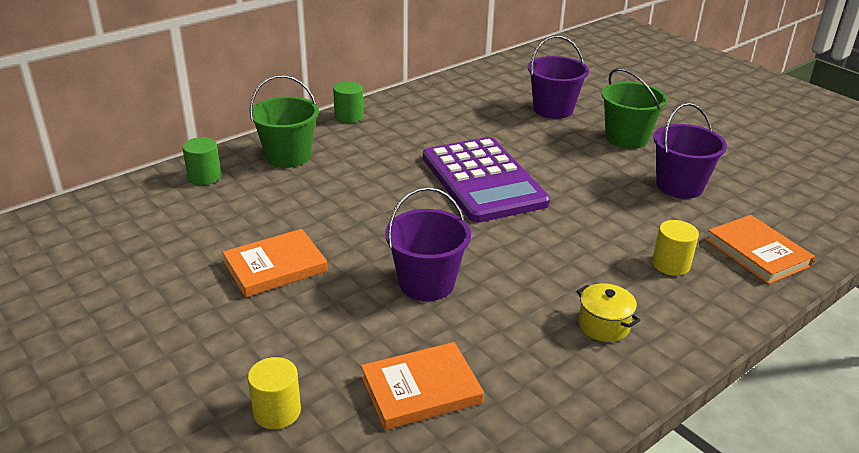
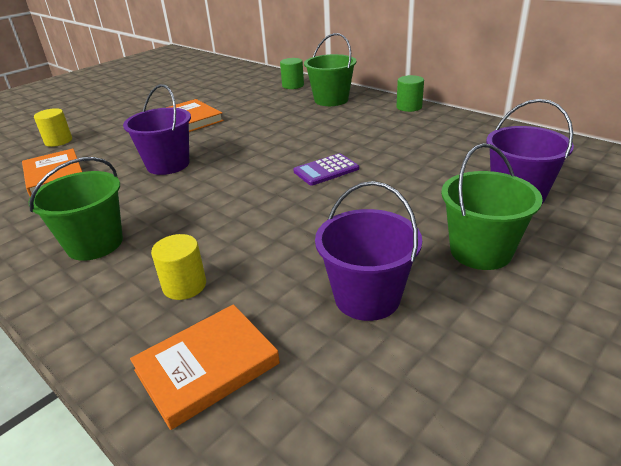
camera: 85 degrees right, 0 degrees up
(483, 180) = (326, 170): purple calculator -> purple calculator, size x0.45
(603, 325) = (95, 244): yellow pot -> green bucket

